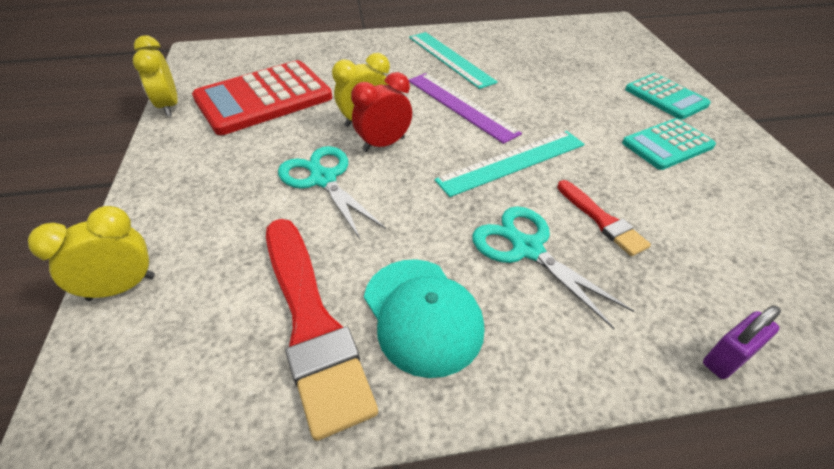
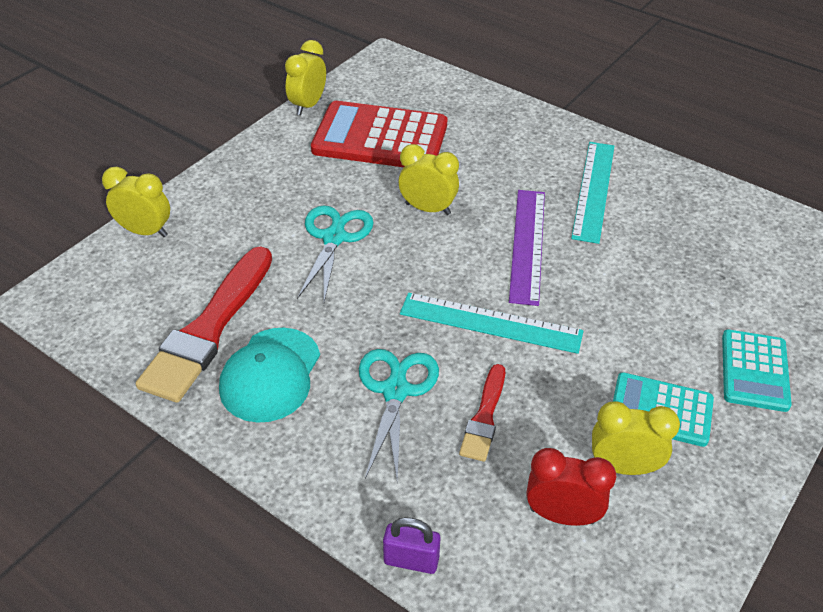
camera: 45 degrees right, 0 degrees up
(384, 144) = (414, 238): red clock -> red clock (562, 515)
(706, 188) = (623, 467): none -> yellow clock

